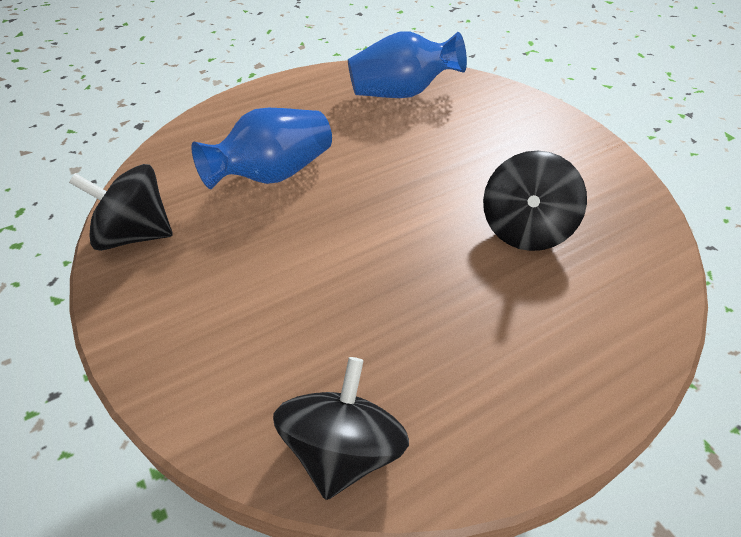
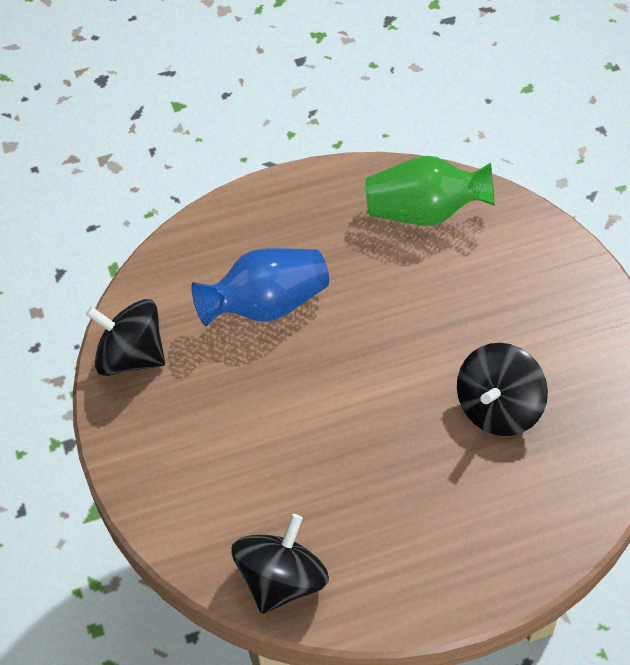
camera: 15 degrees right, 5 degrees up
(401, 92) = (425, 212): blue vase -> green vase

